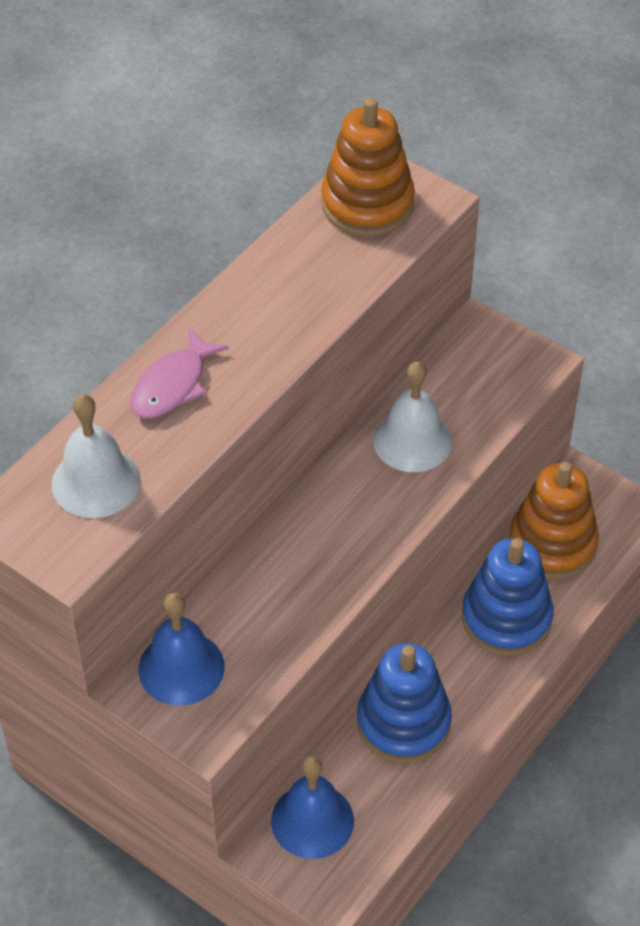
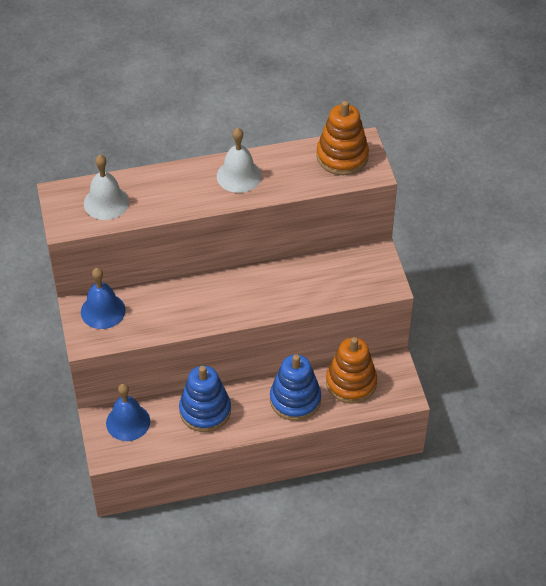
camera: 40 degrees right, 0 degrees up
(173, 385) = (176, 183): pink fish -> none
(412, 441) = (294, 283): white bell -> white bell (239, 176)

